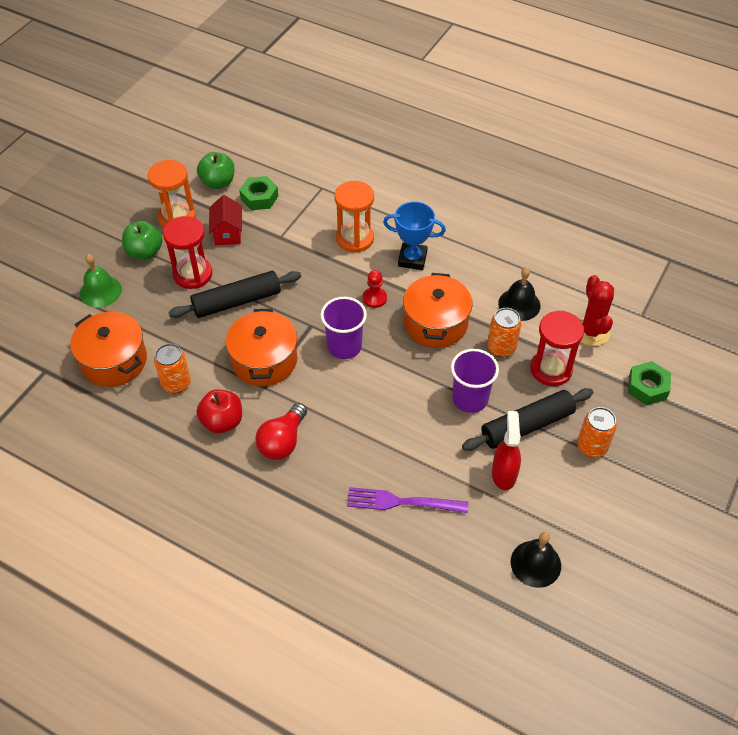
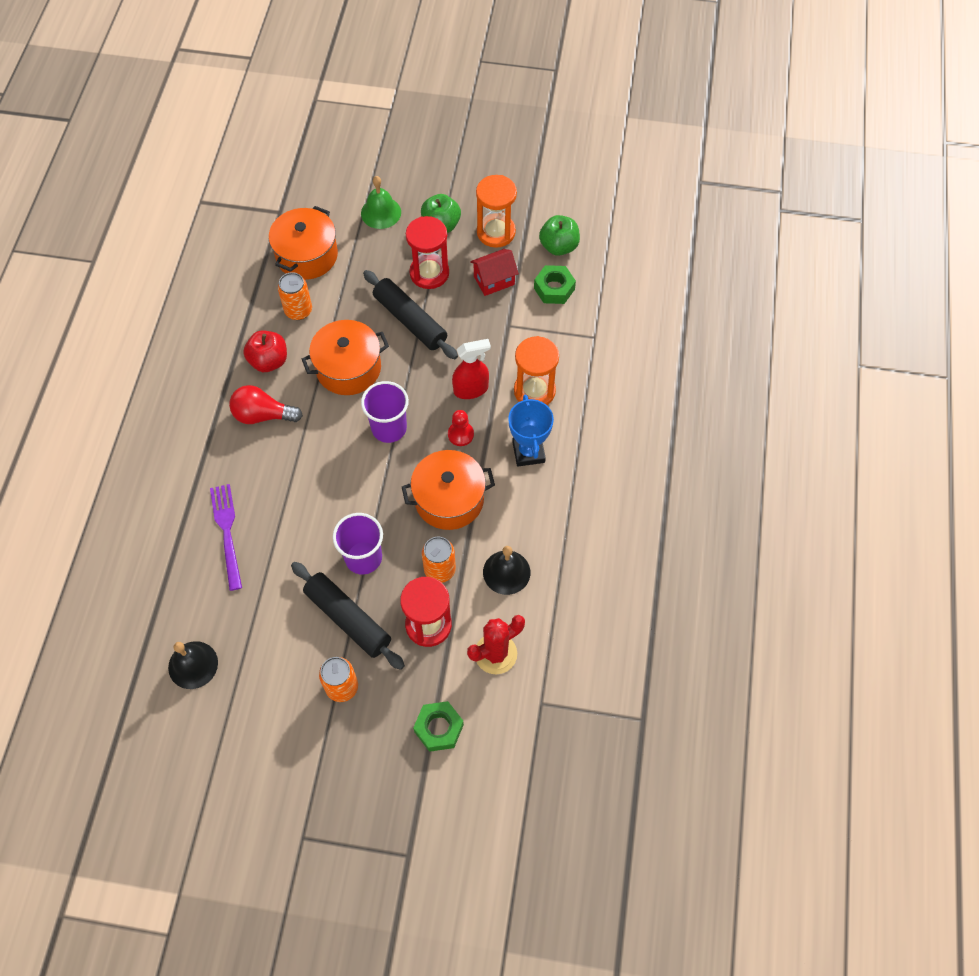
camera: 70 degrees right, 10 degrees up
(504, 474) = (284, 612): red spray bottle -> red spray bottle (471, 389)

